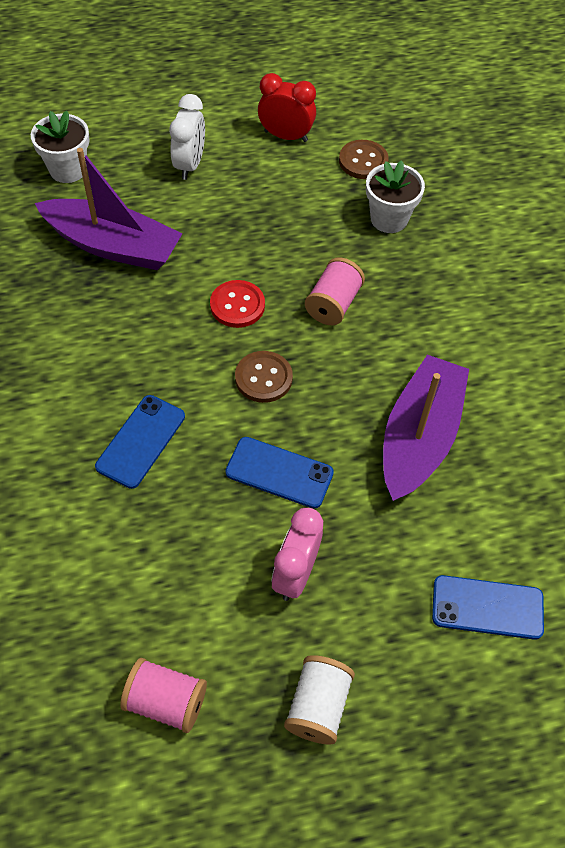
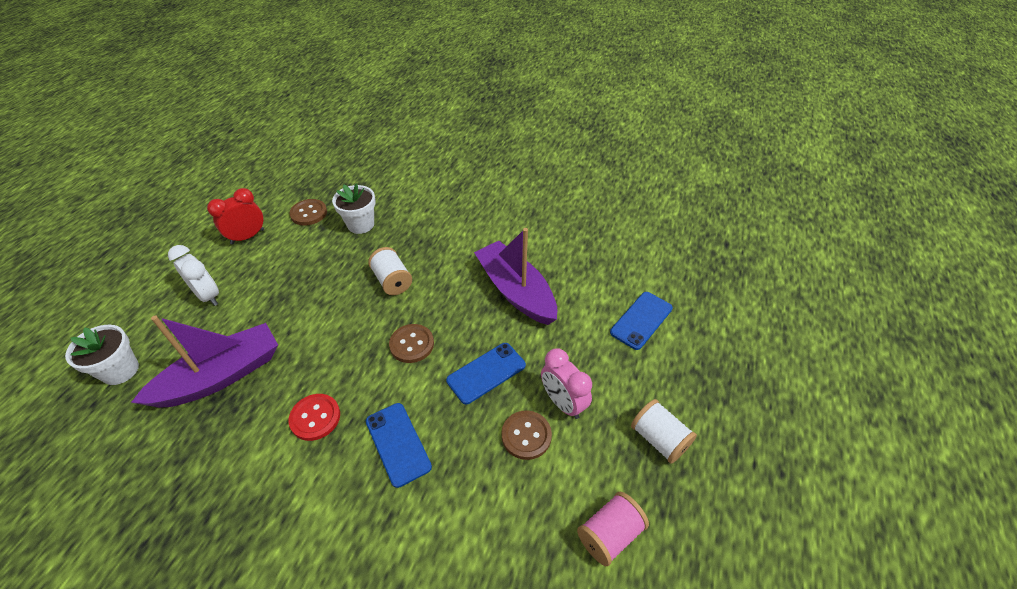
camera: 55 degrees left, 10 degrees down
(228, 557) = (526, 435): none -> brown button
(237, 305) = (345, 329): red button -> red button (315, 418)
(333, 304) = (392, 281): pink spool -> white spool

